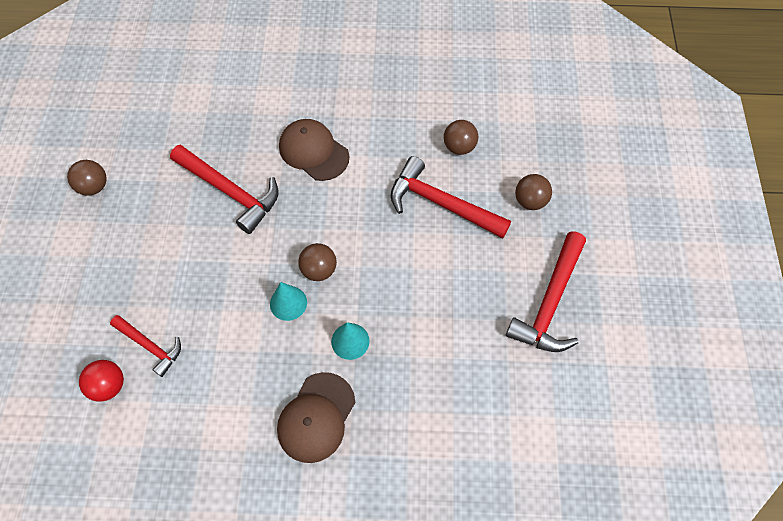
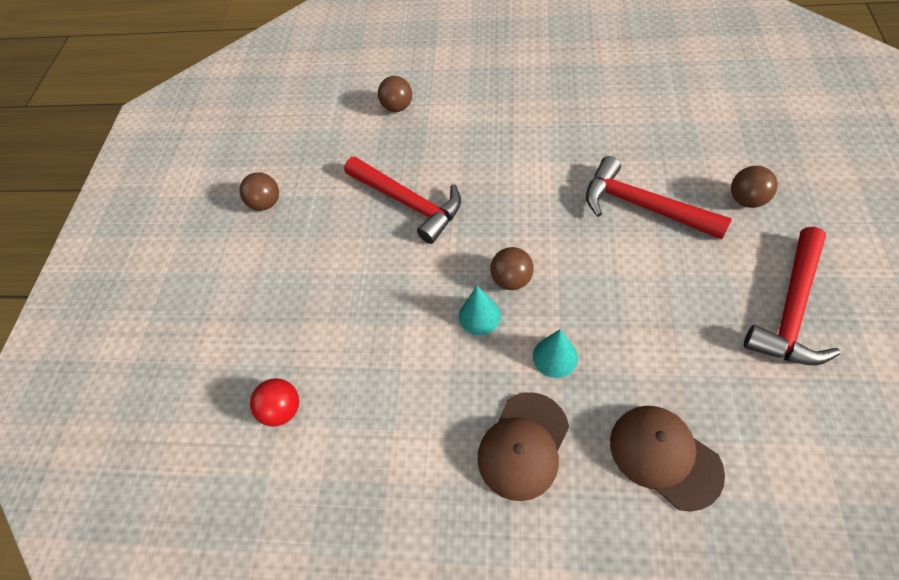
camera: 10 degrees right, 5 degrees down
(150, 346) = (328, 365): red hammer -> none
(313, 151) = (494, 160): brown cap -> brown cap (664, 456)
(459, 147) = (655, 148): brown ball -> brown ball (397, 107)

